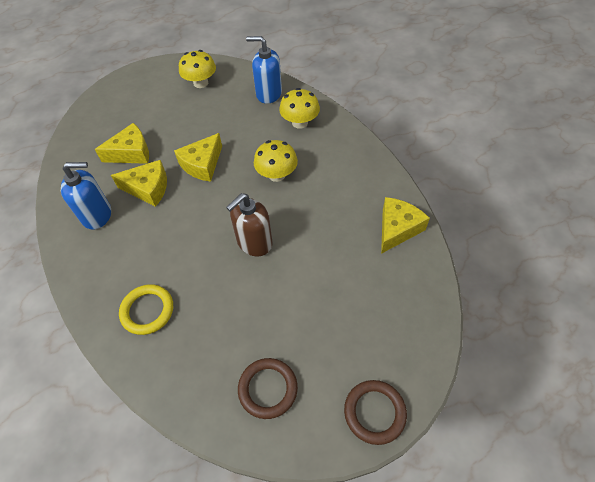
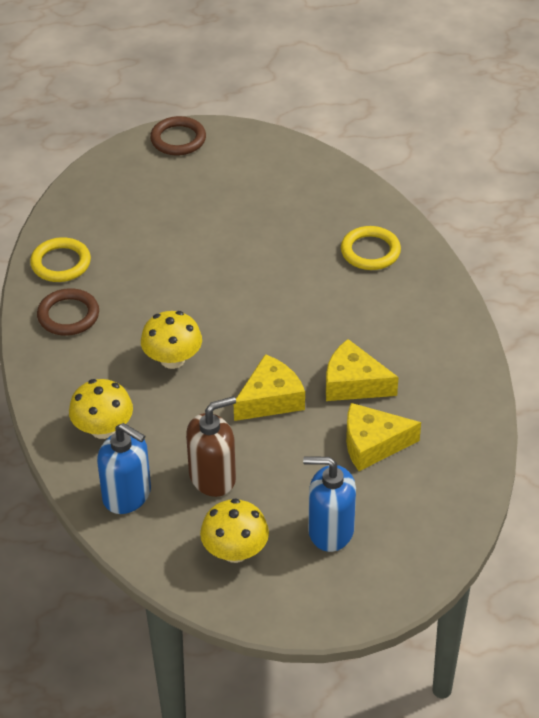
camera: 165 degrees left, 10 degrees down
(97, 215) = (426, 365): blue soap dispenser -> blue soap dispenser (330, 530)
(254, 242) = (233, 288): brown soap dispenser -> brown soap dispenser (213, 477)
(268, 389) = (265, 171): brown ring -> brown ring (68, 315)
(397, 229) = (61, 263): yellow cheese -> yellow ring

